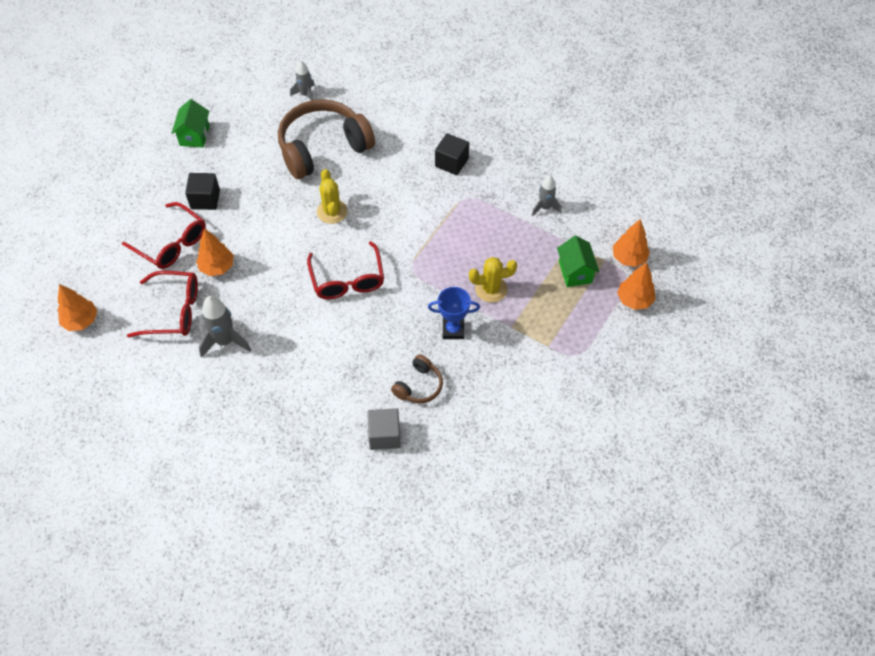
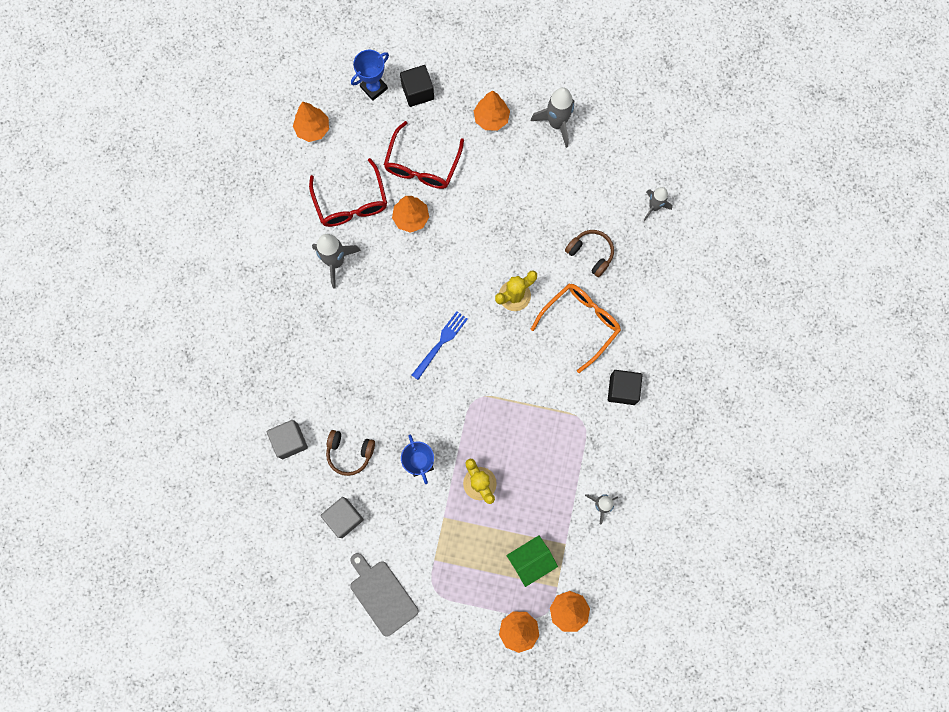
camera: 70 degrees right, 20 degrees up
(73, 259) = (373, 88): none -> blue trophy
(160, 179) = (491, 118): none -> orange tree
(194, 135) = (556, 124): green house -> grey rocket
(205, 199) = (483, 171): black cube -> black cube (418, 92)
(323, 148) = (591, 253): brown headphones -> brown headphones, size x0.47
(347, 280) = (441, 343): red glasses -> blue fork
(380, 173) = (580, 323): none -> orange glasses
(480, 410) = (344, 518): none -> grey cube
(566, 399) = (382, 595): none -> grey cutting board

